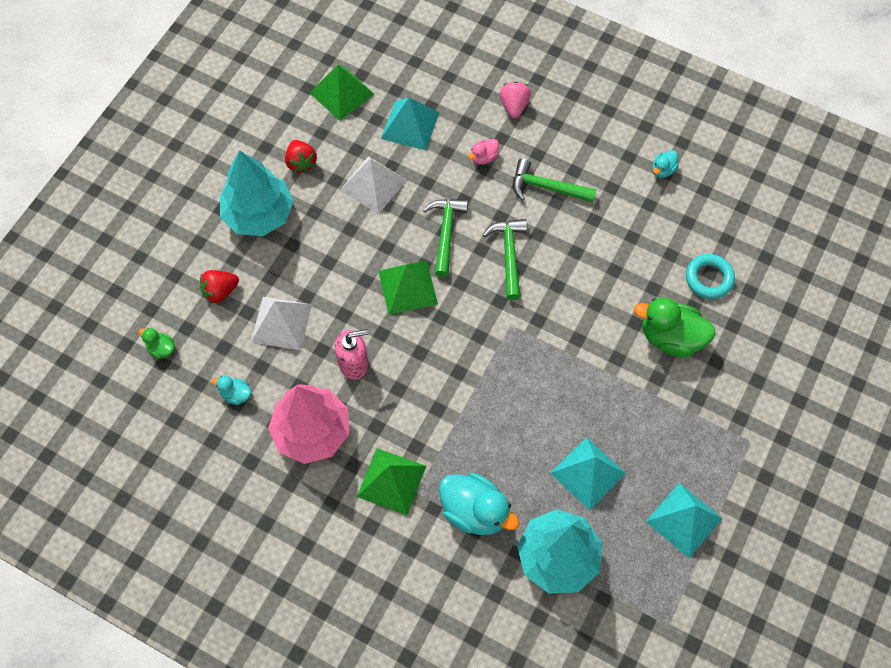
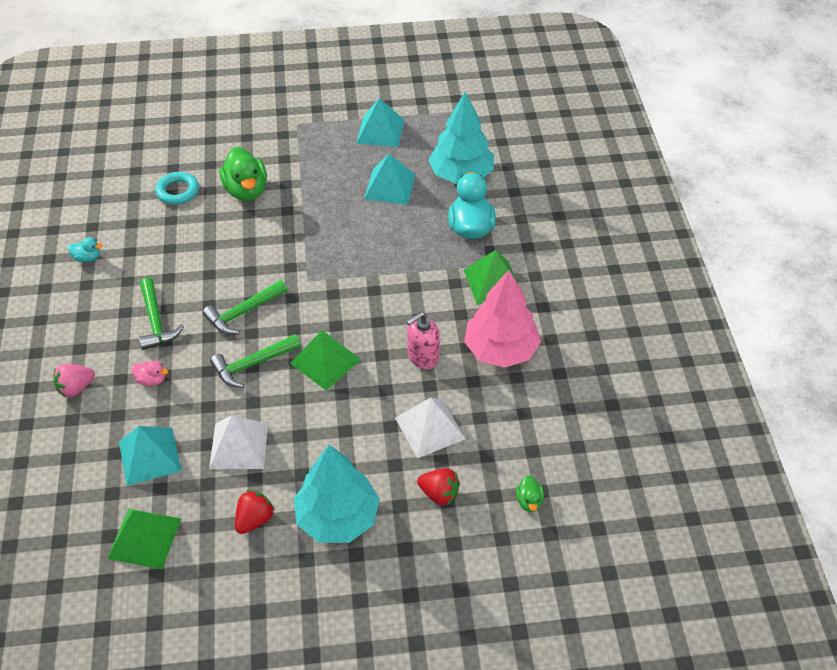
camera: 125 degrees left, 15 degrees down
(236, 394) = (518, 418): turquoise duck -> none
(354, 363) = (423, 357): pink soap dispenser -> pink soap dispenser turned 75 degrees counterclockwise

